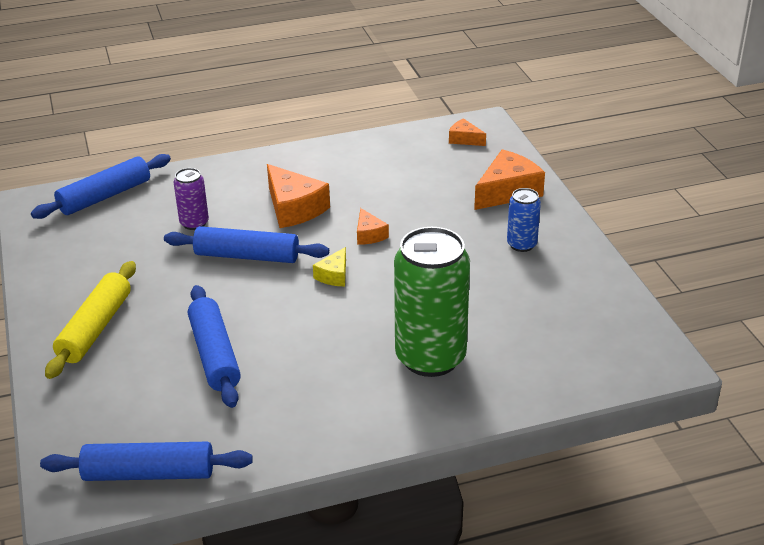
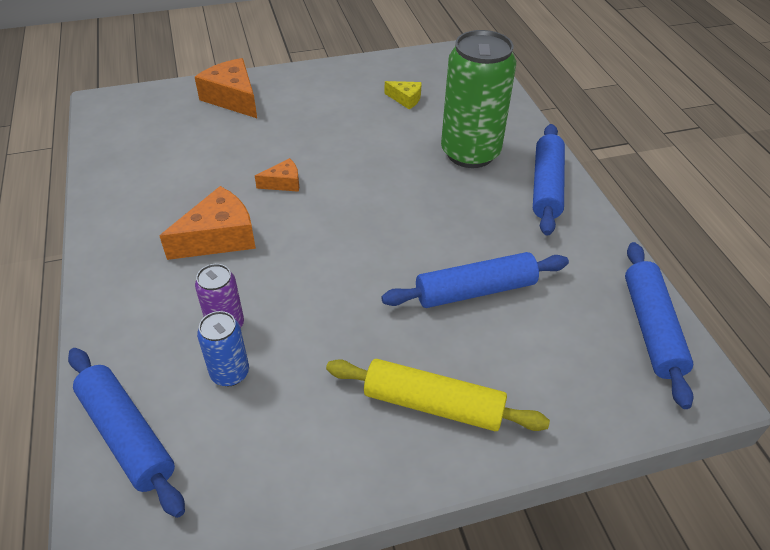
camera: 90 degrees left, 10 degrees up
(247, 256) = (305, 273): blue rolling pin -> blue rolling pin (546, 186)
(334, 275) = (349, 207): yellow cheese -> yellow cheese (405, 99)
(464, 139) = (128, 116): orange cheese -> none
(521, 244) = (317, 97): blue can -> blue can (230, 373)

